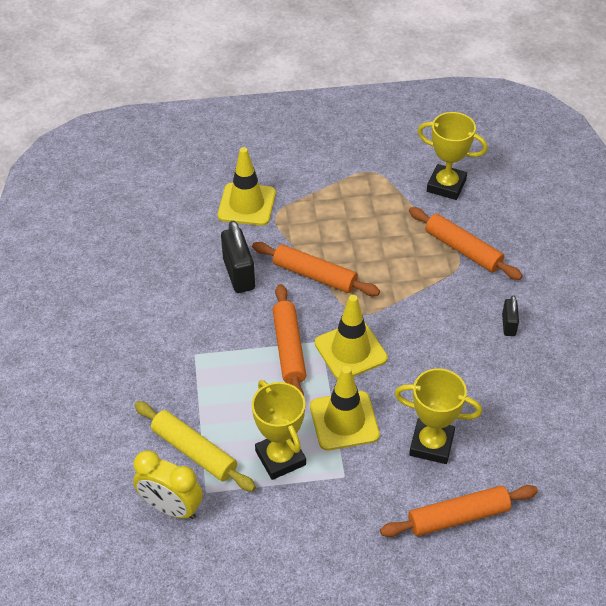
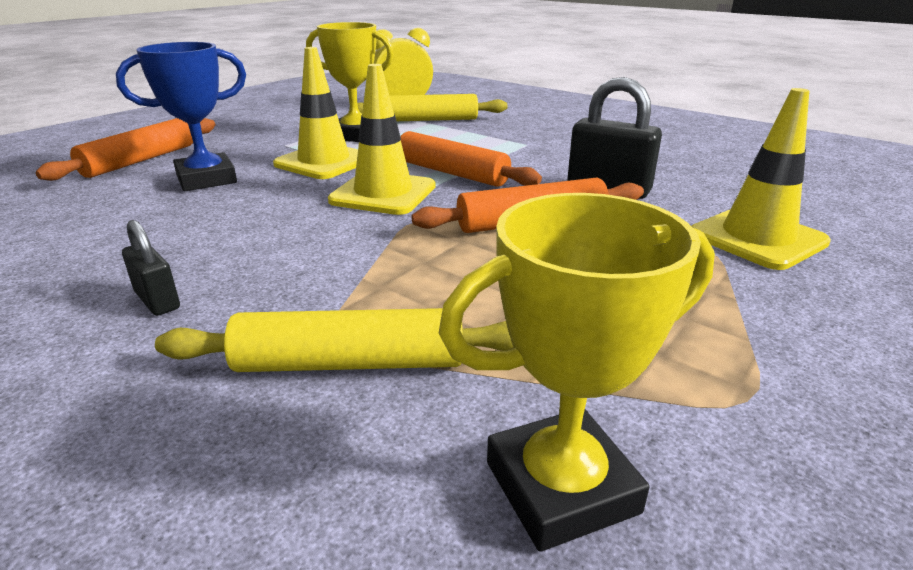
camera: 135 degrees right, 20 degrees down
(431, 444) = (206, 179): yellow trophy -> blue trophy
(463, 250) = (350, 363): orange rolling pin -> yellow rolling pin

